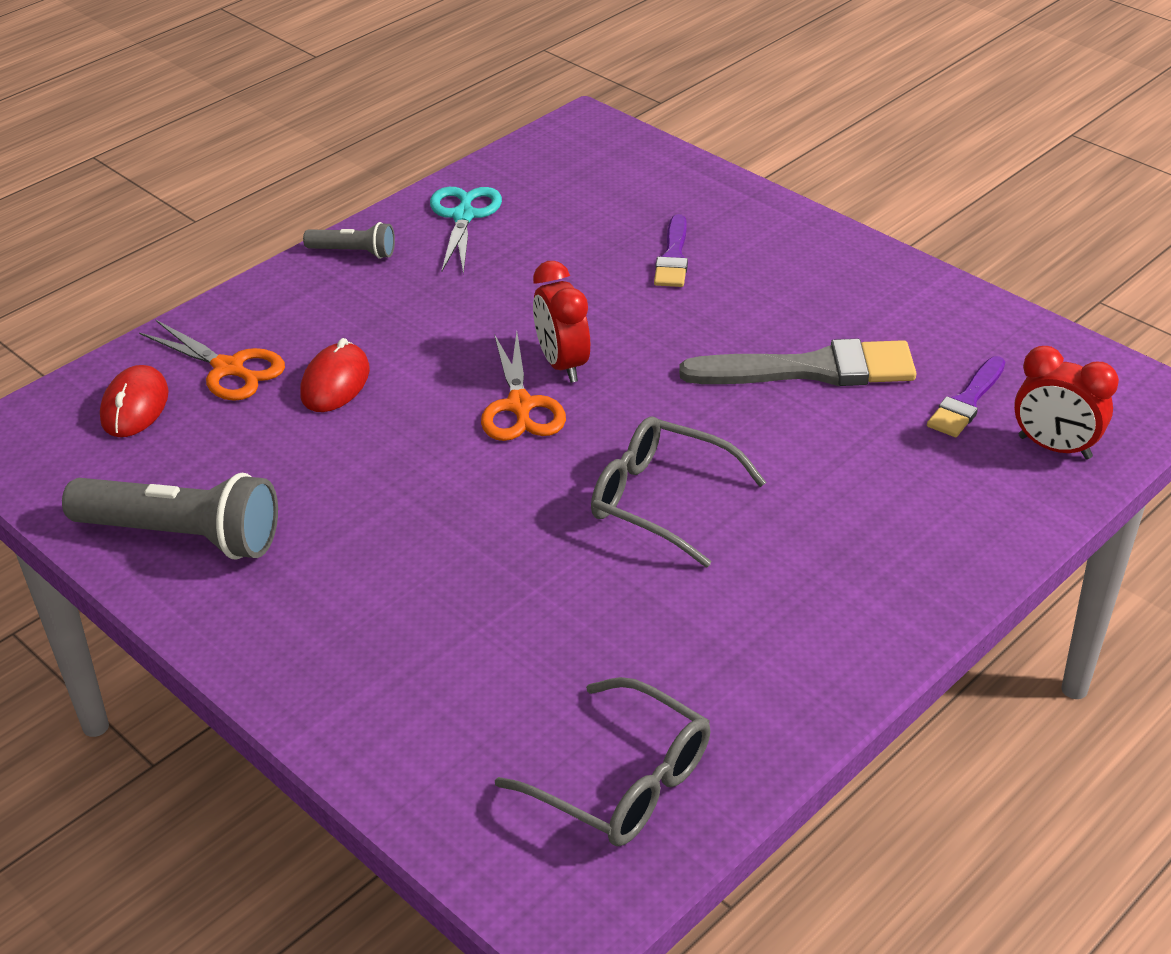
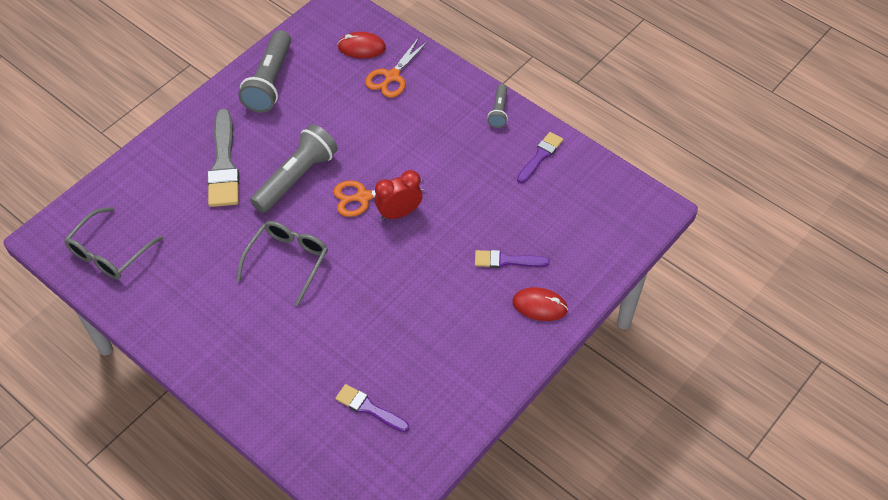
camera: 85 degrees right, 15 degrees up
(335, 383) = (381, 119): red mouse -> red mouse (539, 306)
(457, 492) = (296, 178): none -> grey flashlight
(463, 216) = (540, 156): turquoise scissors -> purple brush
(811, 370) = (397, 330): grey brush -> grey brush (224, 164)
(1054, 447) = (327, 450): red clock -> none

